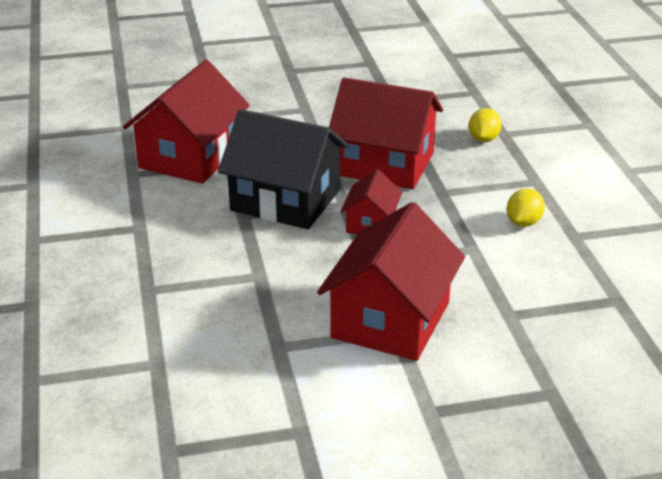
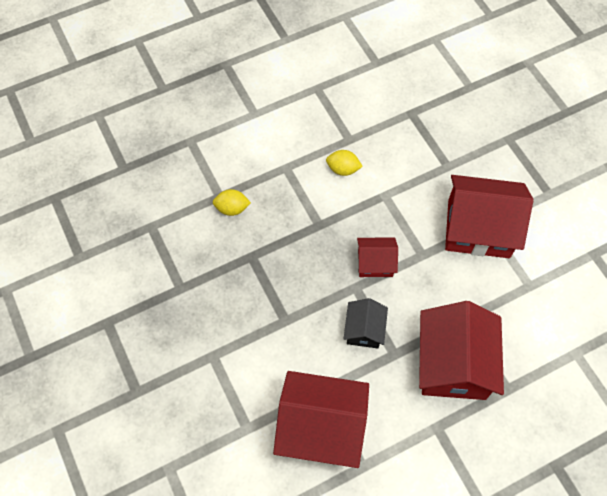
camera: 105 degrees left, 30 degrees up
(285, 200) = (364, 330): black house -> black house, size x0.51
(384, 164) = (289, 271): red house -> red house (453, 363)

